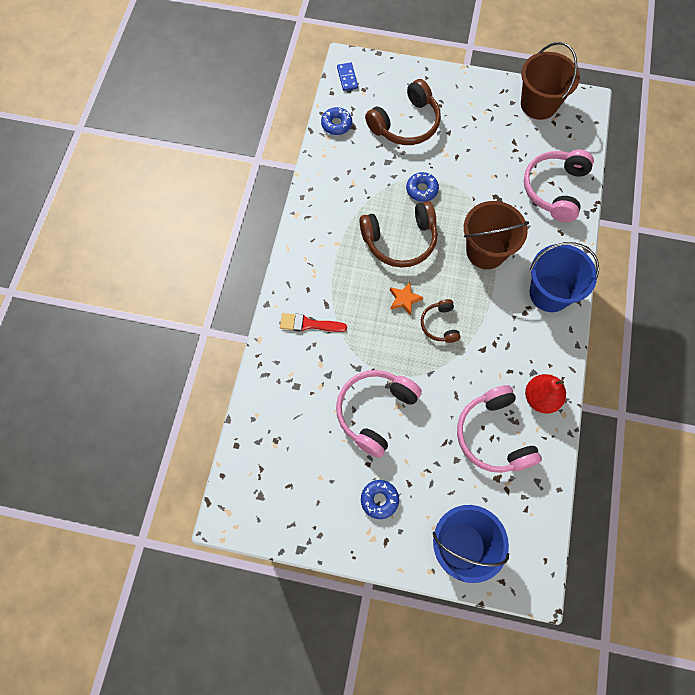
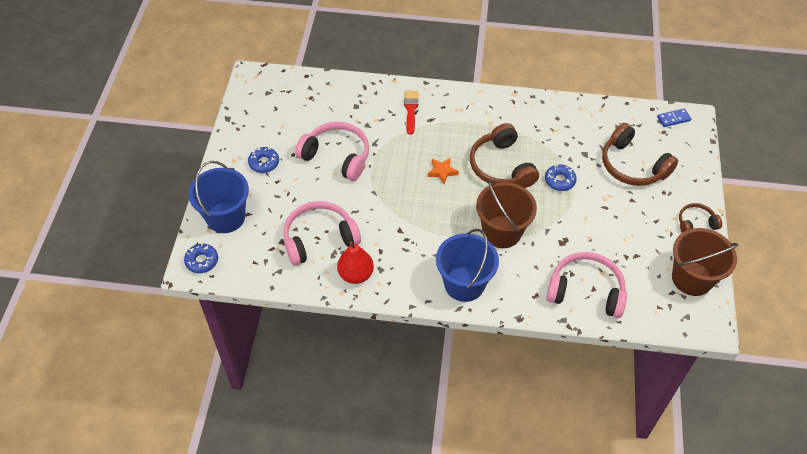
camera: 85 degrees right, 15 degrees down
(336, 124) = (617, 114): blue donut -> blue donut (202, 261)
(440, 324) = (420, 198): brown headphones -> brown headphones (696, 223)

